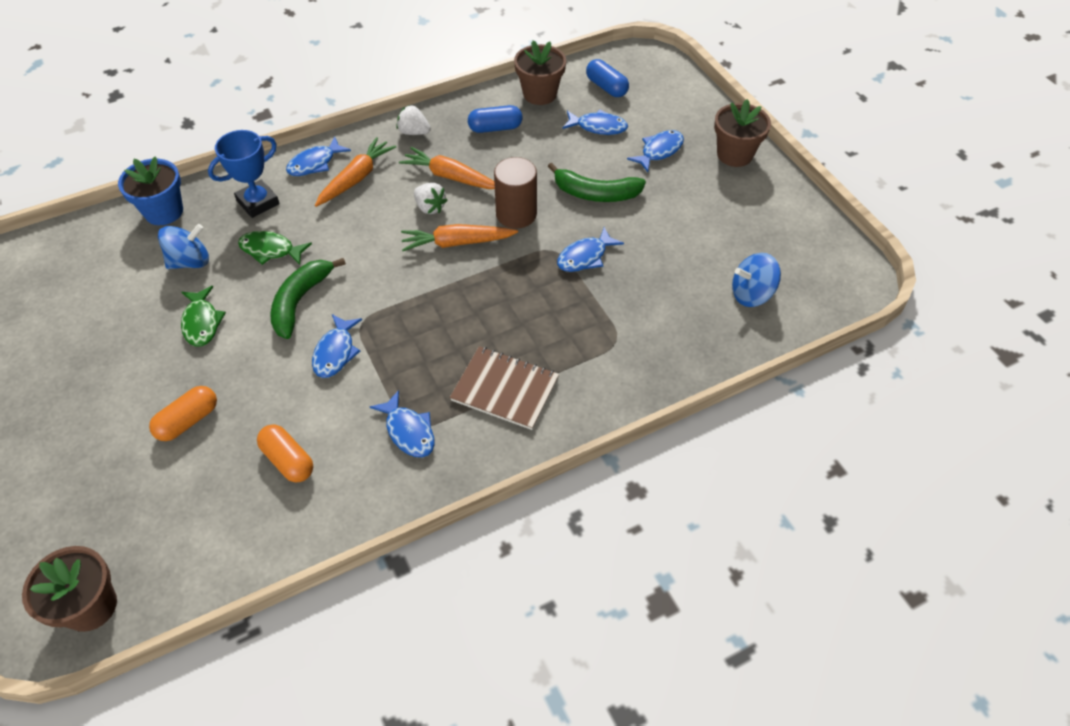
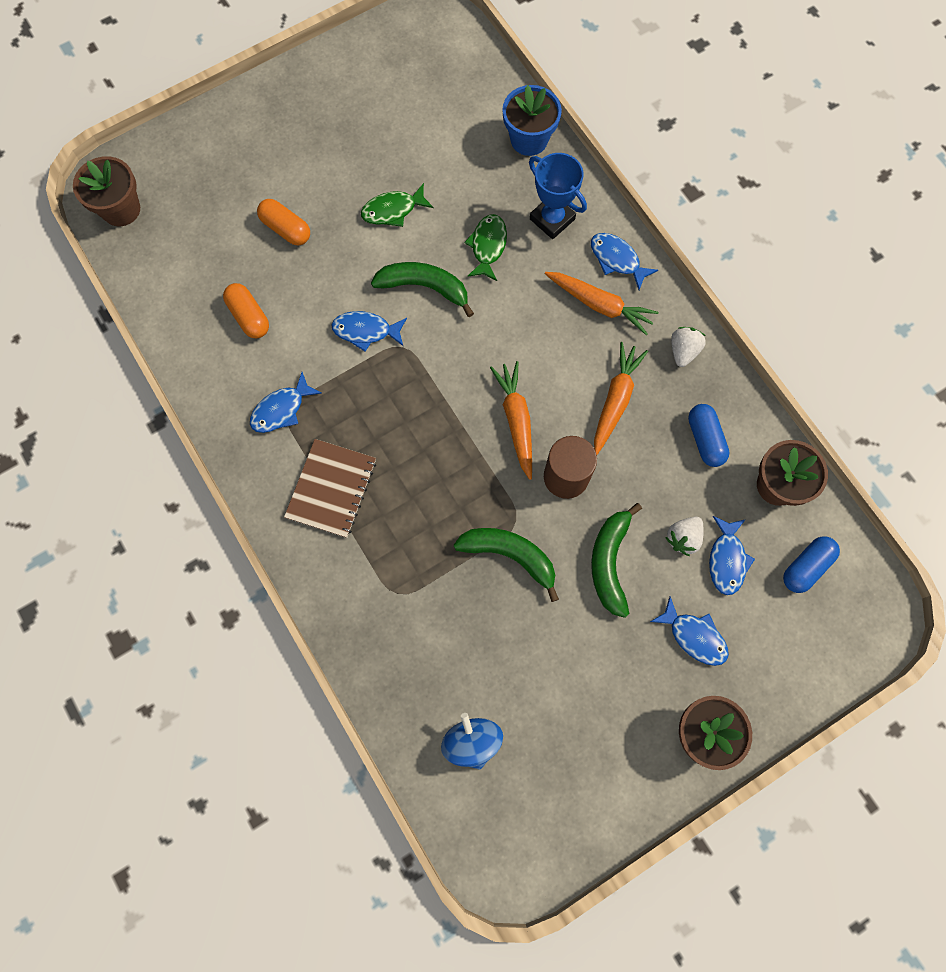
camera: 85 degrees right, 20 degrees up
(190, 261) = (466, 180): blue spinning top -> none
(288, 460) = (249, 316): orange capsule -> orange capsule turned 75 degrees counterclockwise
(430, 207) = (565, 386): white strawberry -> white strawberry (683, 538)
(585, 257) = (510, 555): blue fish -> green banana

